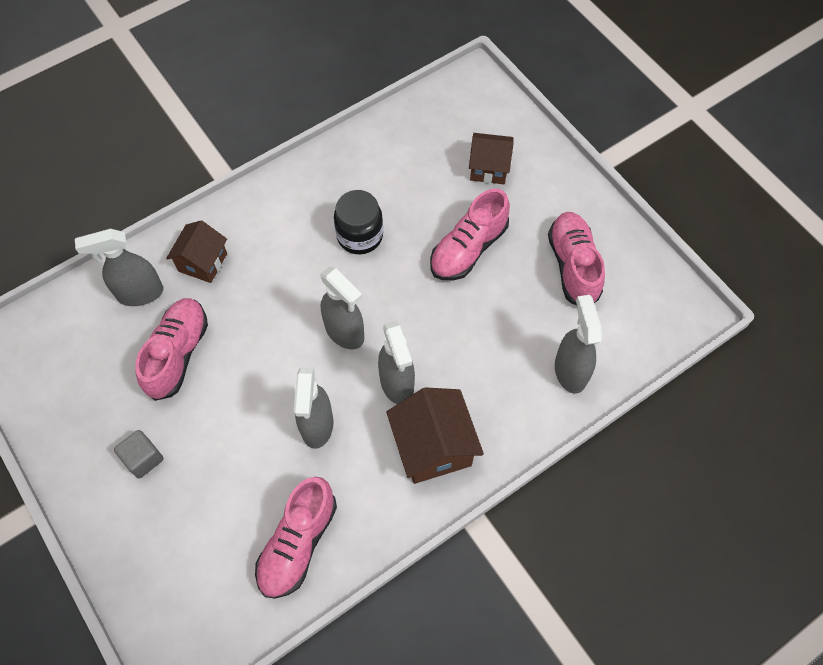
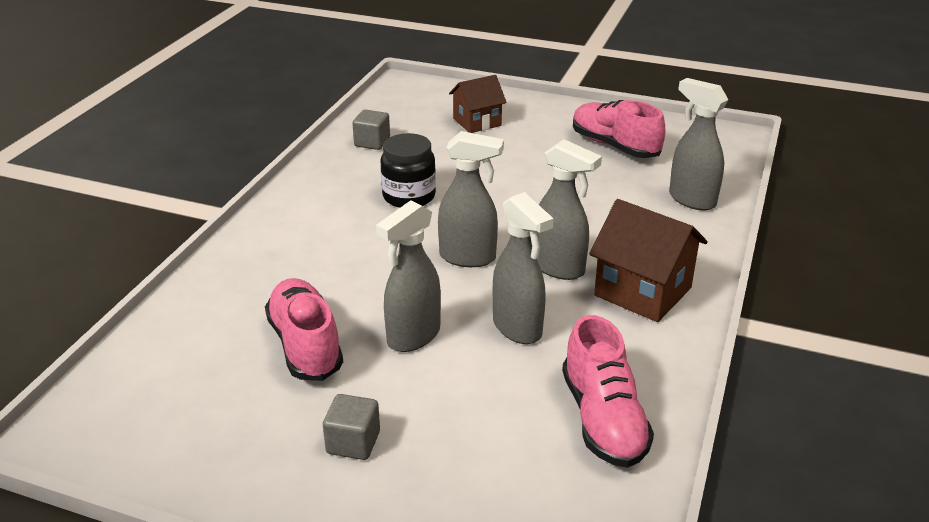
camera: 35 degrees left, 30 degrees down
(140, 293) = (210, 321): grey spray bottle -> grey spray bottle (413, 336)
(203, 262) = (262, 272): brown house -> none
(385, 150) = (372, 142): none -> grey cube
(468, 249) = (517, 168): pink shoe -> none

